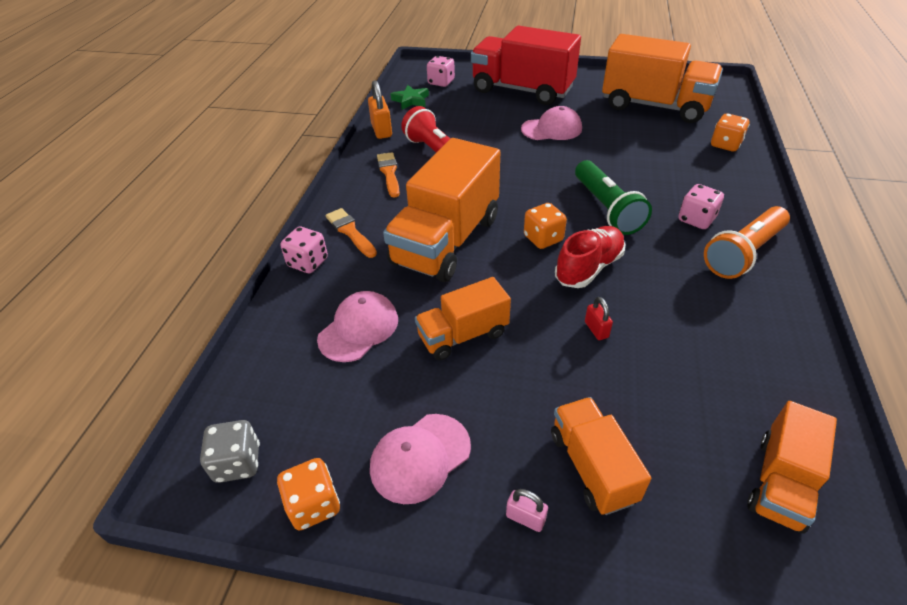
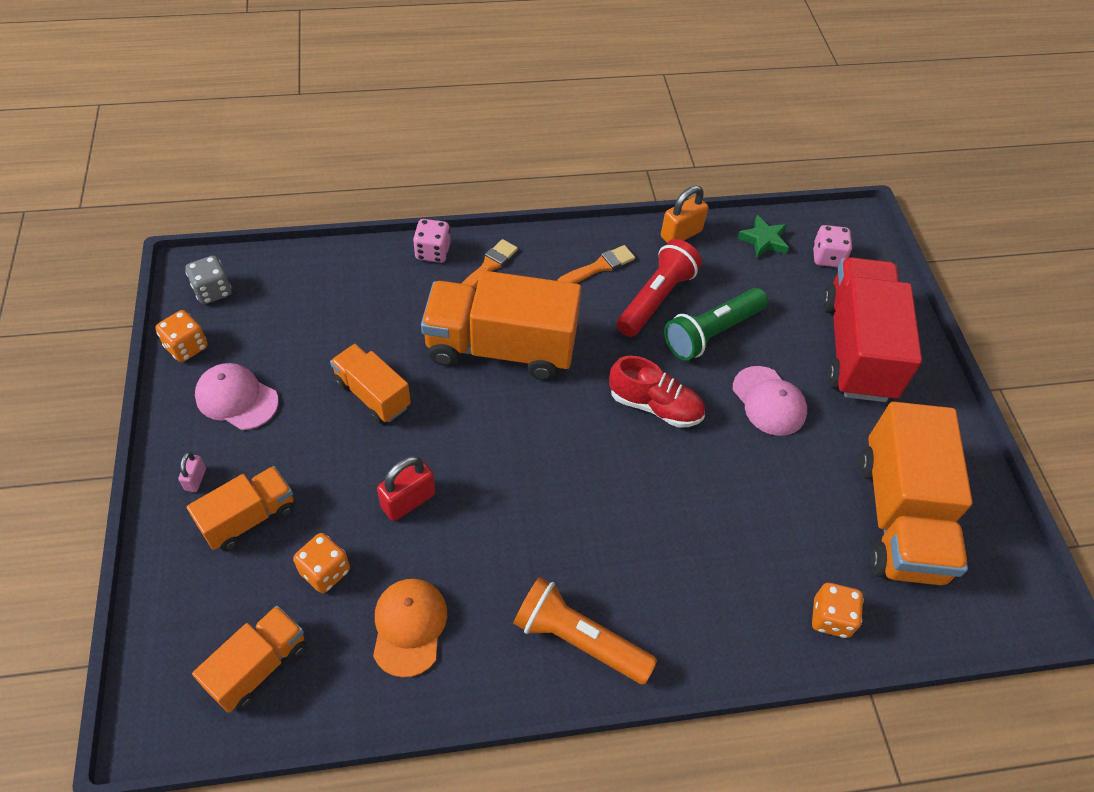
camera: 65 degrees right, 10 degrees up
(359, 329) = (360, 317): pink cap -> none
(543, 238) = (534, 432): orange dice -> orange dice (325, 571)
(588, 268) = (499, 482): red shoe -> red shoe (655, 406)
(596, 329) = (408, 501): red padlock -> red padlock, size x1.78
(606, 208) = (614, 486): green flashlight -> green flashlight (712, 333)
(696, 219) = (628, 585): pink dice -> none
(732, 352) = (409, 627): none -> orange cap
(780, 482) = (258, 666): orange truck -> orange truck turned 120 degrees clockwise

